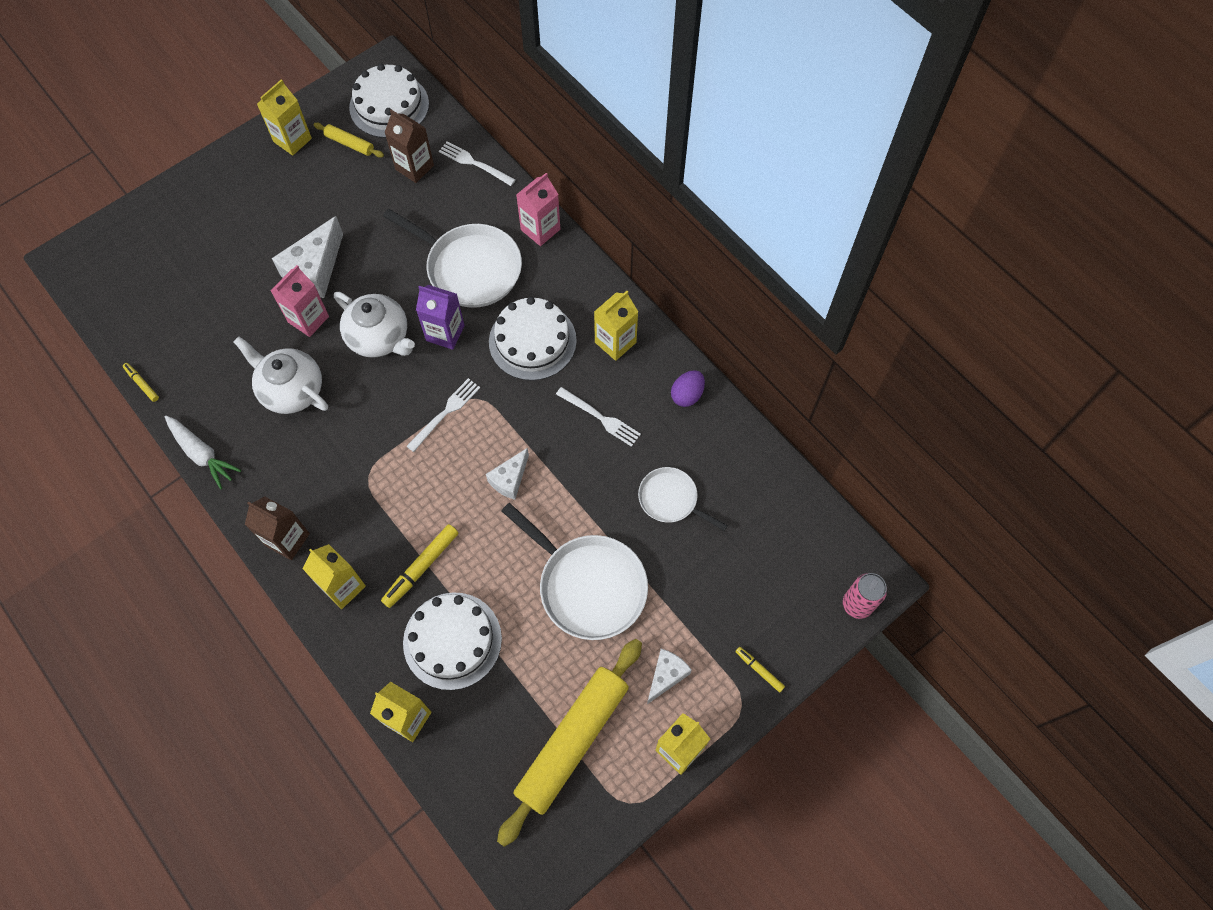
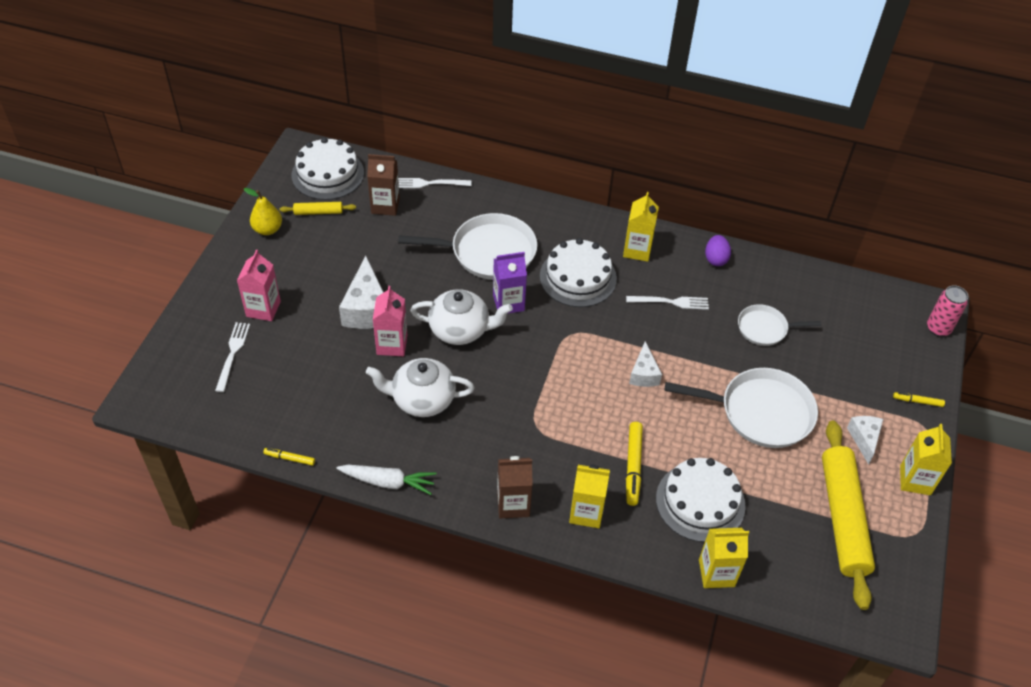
camera: 35 degrees left, 15 degrees down
(292, 140) = (268, 229): yellow carton -> yellow pear
(445, 413) = (557, 354): white fork -> white fork (233, 354)
(540, 229) = (518, 204): pink carton -> pink carton (263, 309)

